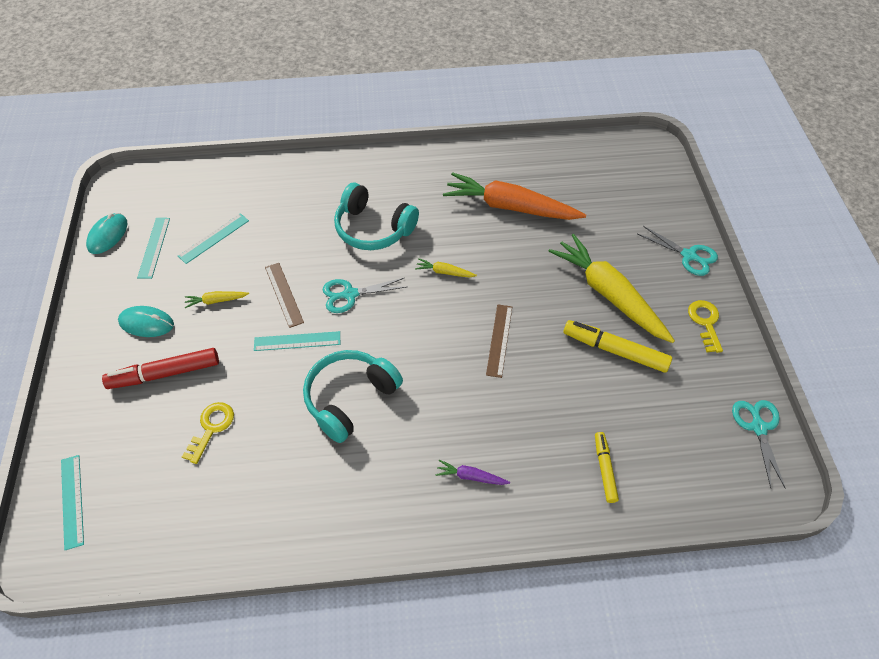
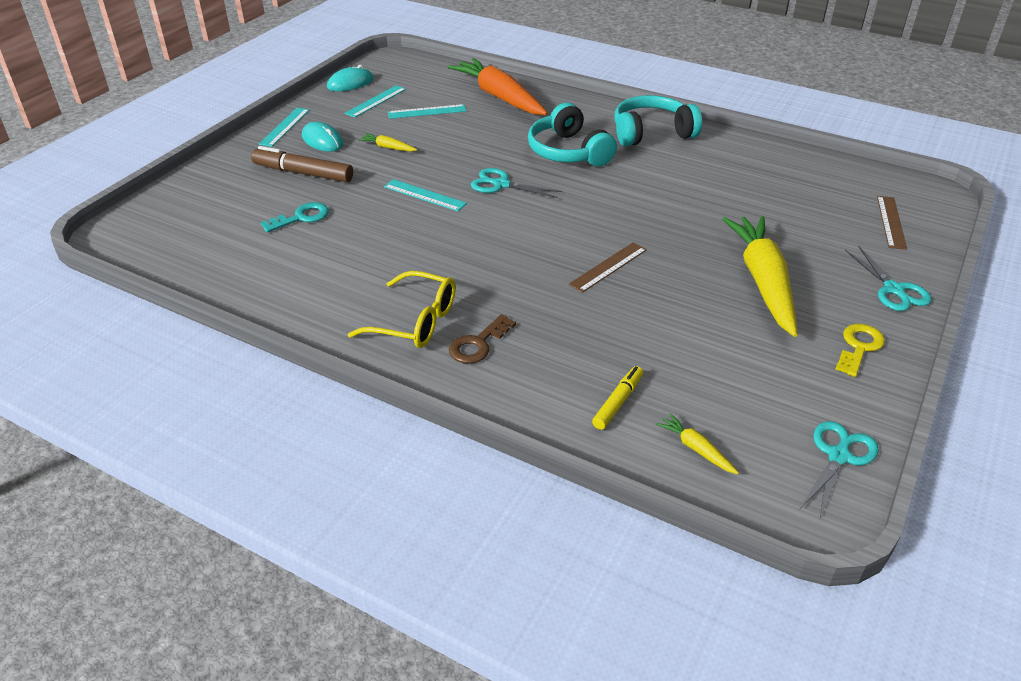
camera: 35 degrees right, 15 degrees down
(72, 501) = (163, 214): turquoise ruler -> turquoise ruler (285, 127)
(165, 373) = (303, 173): red marker -> brown marker
(211, 428) = (301, 217): yellow key -> turquoise key
(283, 294) = (445, 163): brown ruler -> brown ruler (890, 222)
(350, 398) = (428, 247): turquoise headphones -> turquoise headphones (651, 133)
(406, 484) = (414, 321): none -> yellow glasses
(444, 272) = (604, 202): yellow carrot -> yellow carrot (696, 449)
(470, 476) = (478, 344): purple carrot -> brown key
(510, 207) = (720, 183): orange carrot -> orange carrot (499, 97)
(615, 351) = (725, 324): yellow marker -> none

